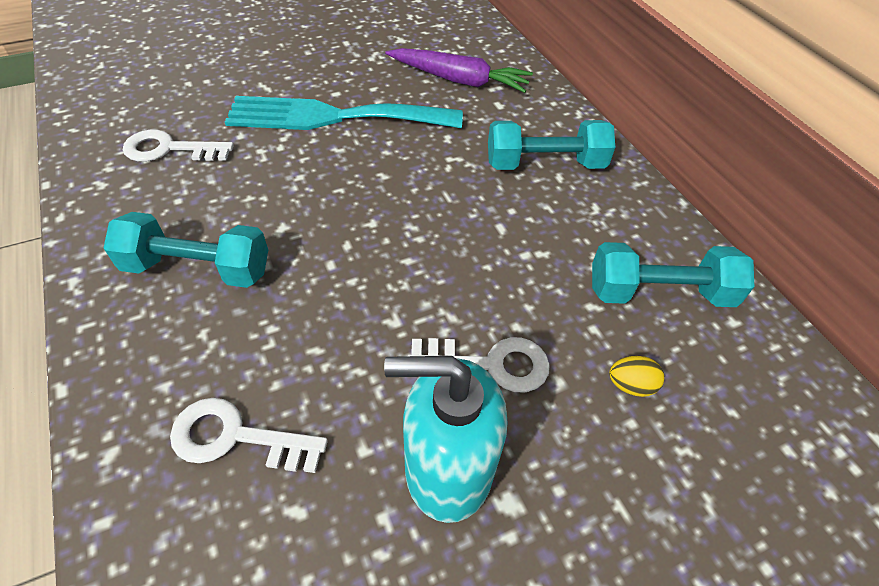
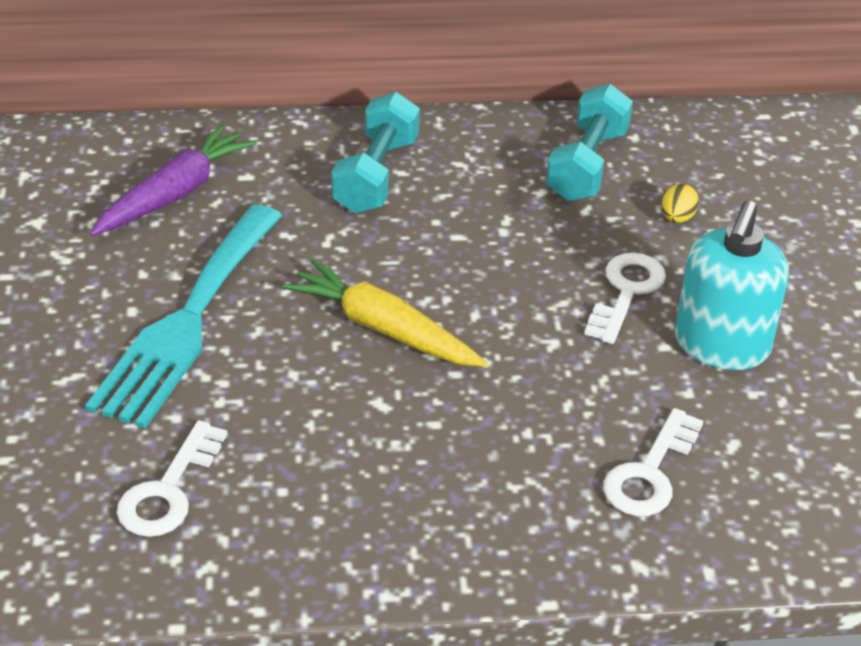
camera: 70 degrees left, 10 degrees down
(198, 268) = (415, 481): turquoise dumbbell -> none
(366, 210) = (384, 329): none -> yellow carrot

